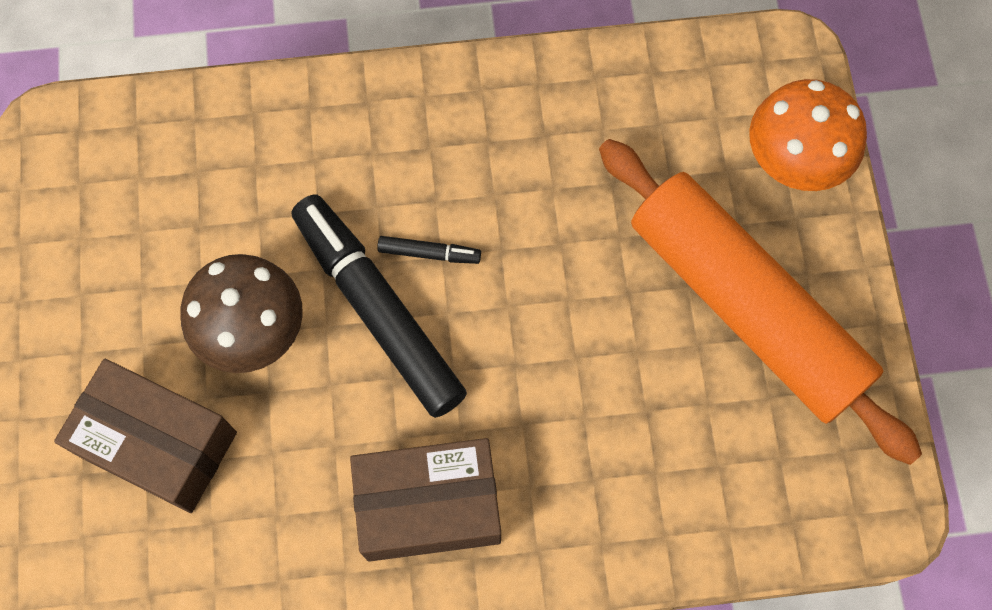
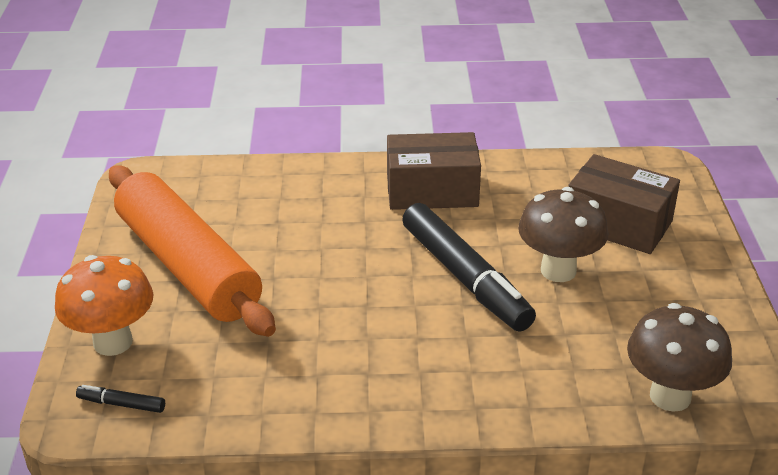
camera: 175 degrees left, 35 degrees down
(153, 131) = (670, 396): none -> brown mushroom
(429, 253) = (424, 306): black marker -> black marker (121, 404)

